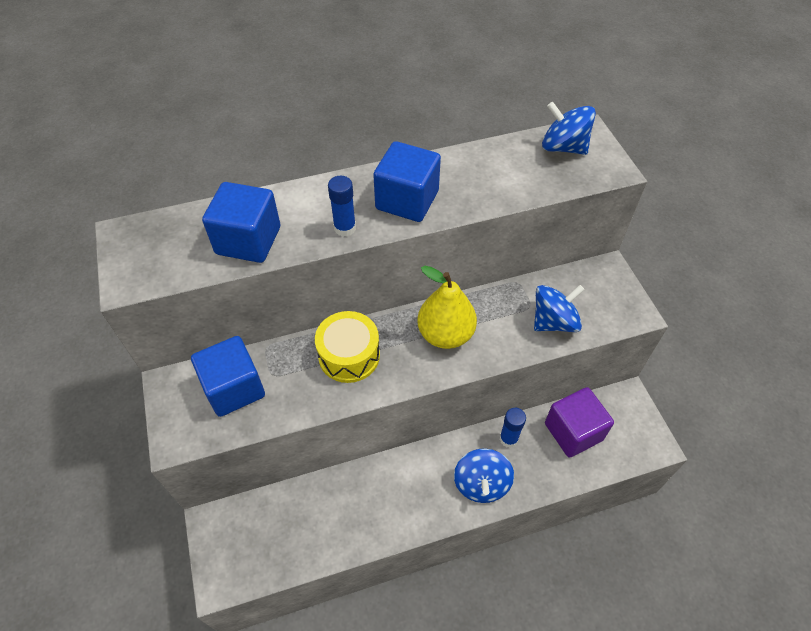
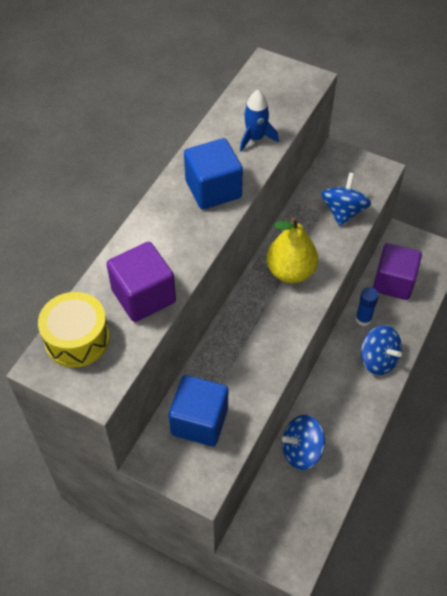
camera: 45 degrees left, 0 degrees up
(248, 240) = (143, 296): blue cube -> purple cube
(345, 228) = (197, 238): blue glue stick -> none
(349, 355) = (247, 335): yellow drum -> yellow drum (77, 339)
(496, 185) = (255, 138): none -> blue rocket
(563, 147) = (265, 84): blue spinning top -> blue spinning top (301, 450)

